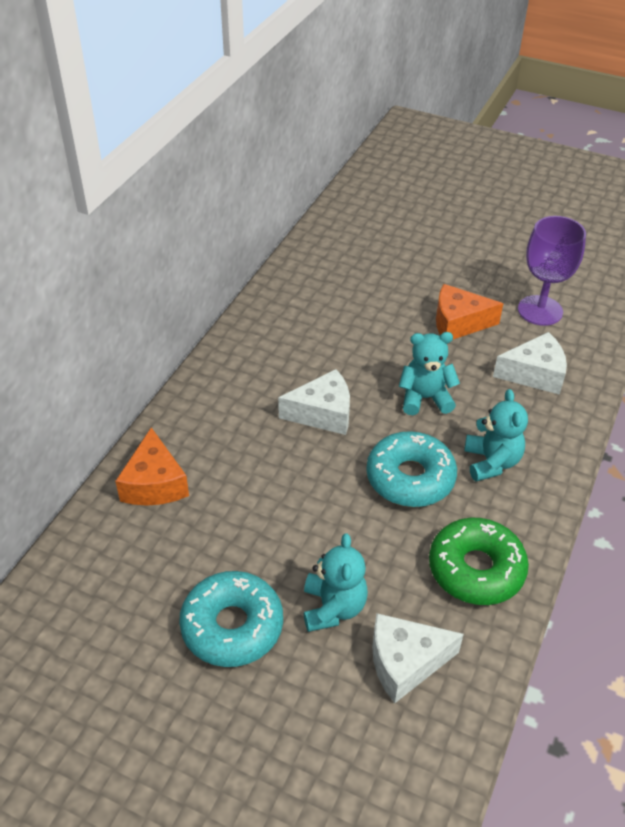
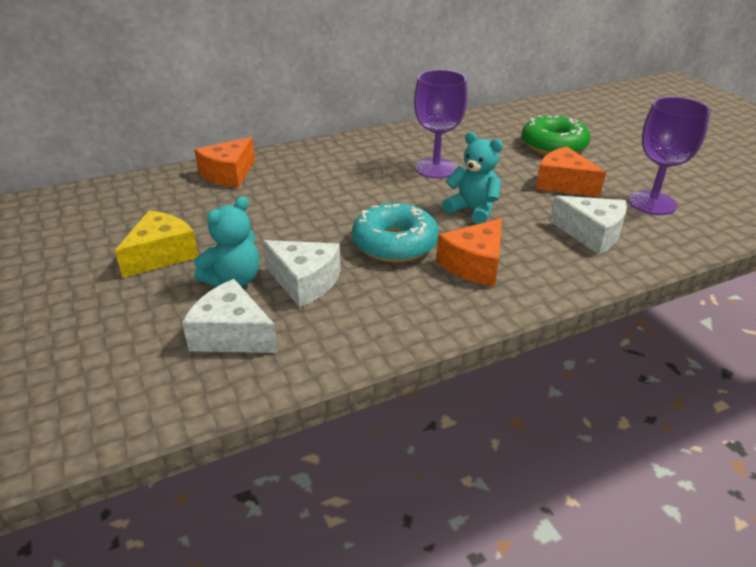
camera: 40 degrees right, 10 degrees down
(232, 626) = (161, 255): turquoise donut -> yellow cheese
(323, 413) = (383, 187): white cheese -> white cheese (304, 282)
(339, 361) = (436, 168): none -> purple goblet
(476, 569) = (366, 315): green donut -> green donut (553, 146)
(491, 462) = (474, 265): turquoise teddy bear -> orange cheese

